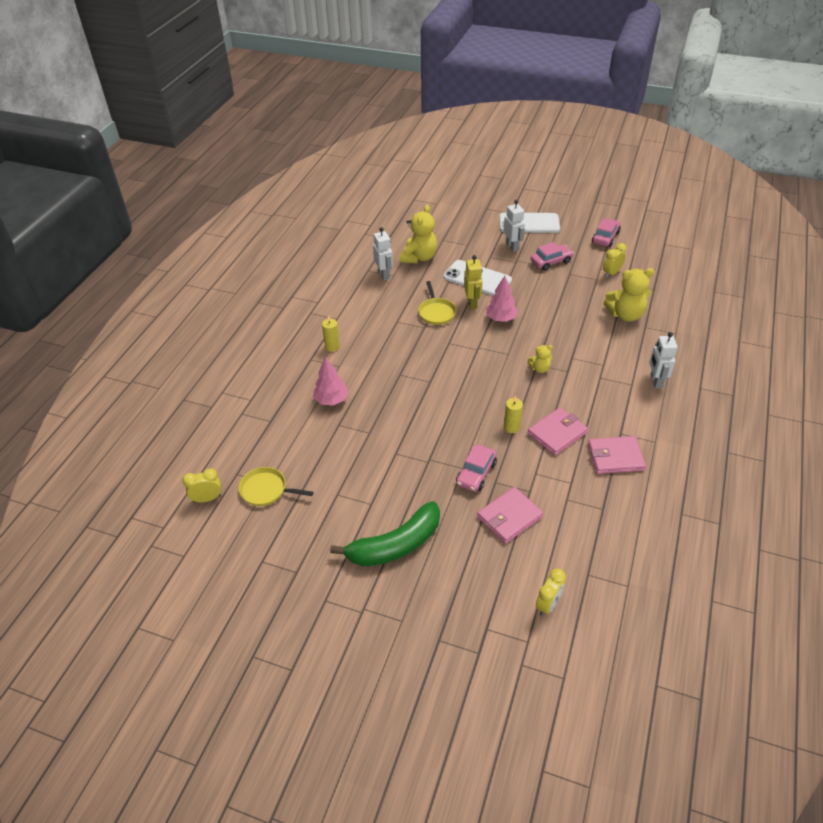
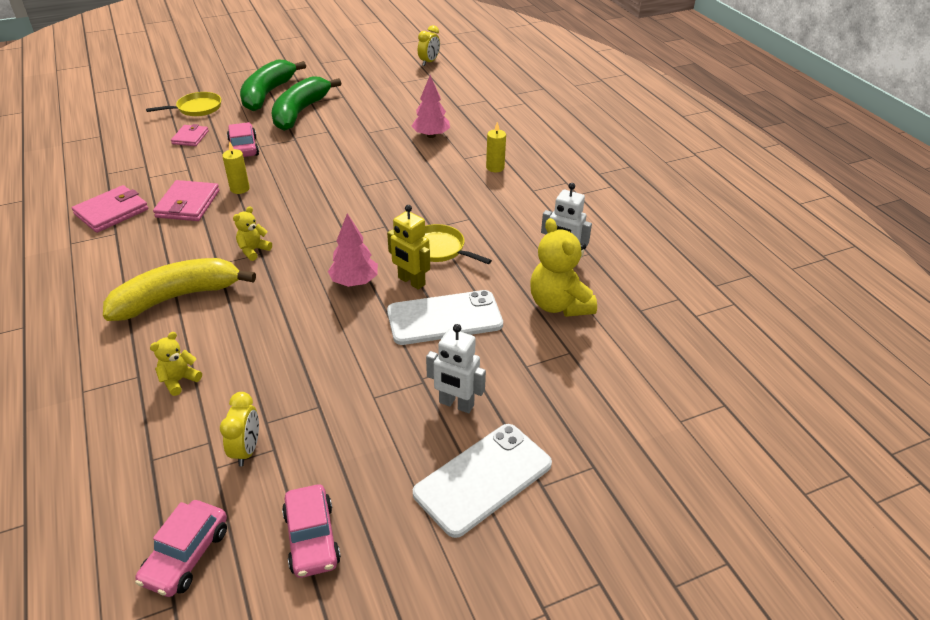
camera: 135 degrees right, 5 degrees down
(266, 490) = (397, 79): yellow pan -> yellow pan (197, 108)
(393, 494) = (300, 112): none -> green banana
(509, 517) = (190, 137): pink wallet -> pink wallet, size x0.64
(548, 604) = (125, 112): yellow clock -> none
(551, 262) = (367, 412): pink car -> pink car (186, 555)
(603, 360) = (177, 297): none -> yellow banana
(625, 315) = (179, 380): yellow teddy bear -> yellow teddy bear, size x0.52
(655, 381) = (92, 305): white robot -> none

